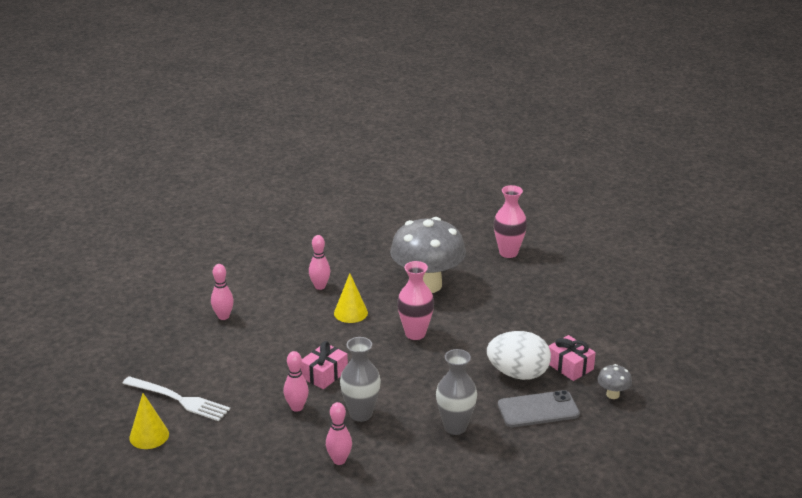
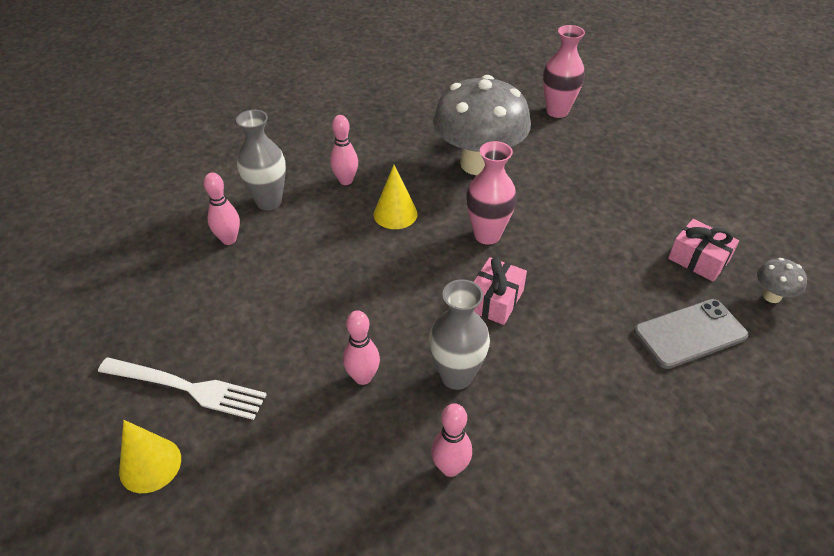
camera: 10 degrees left, 15 degrees up
(324, 374) = (387, 315): pink gift -> pink gift (495, 300)
(455, 427) = (593, 380): grey vase -> grey vase (269, 202)
(518, 374) = (640, 280): white egg -> none

